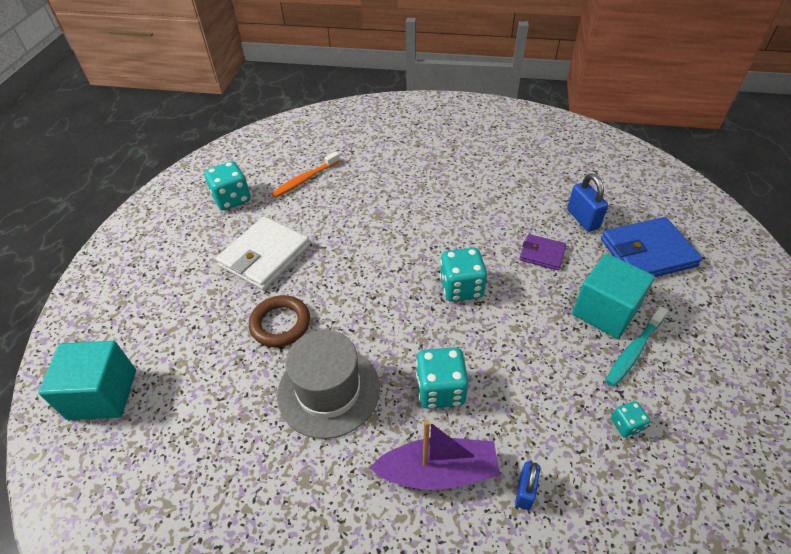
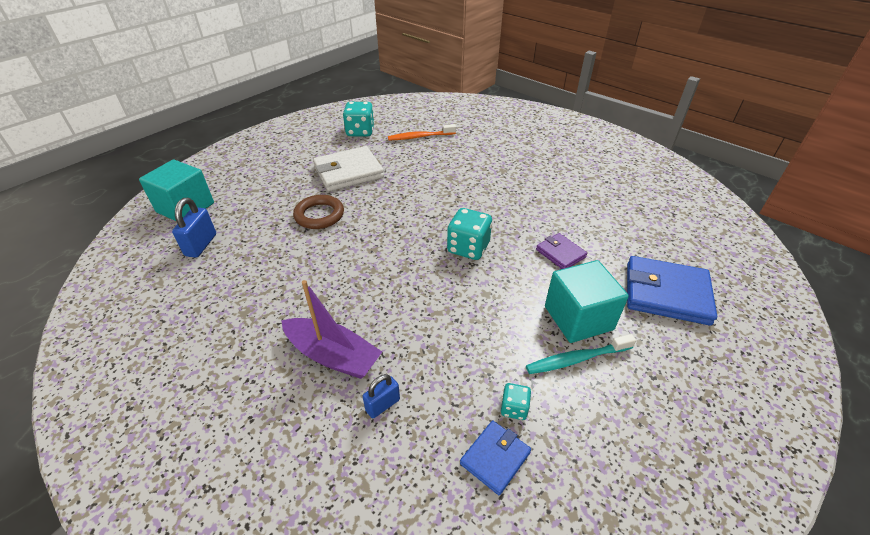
camera: 30 degrees right, 5 degrees down
(329, 390) = (311, 268): grey hat -> none
(440, 390) = (386, 305): turquoise dice -> none
(582, 219) = (624, 243): blue padlock -> blue padlock (201, 245)
(648, 479) = (495, 458): none -> blue wallet

